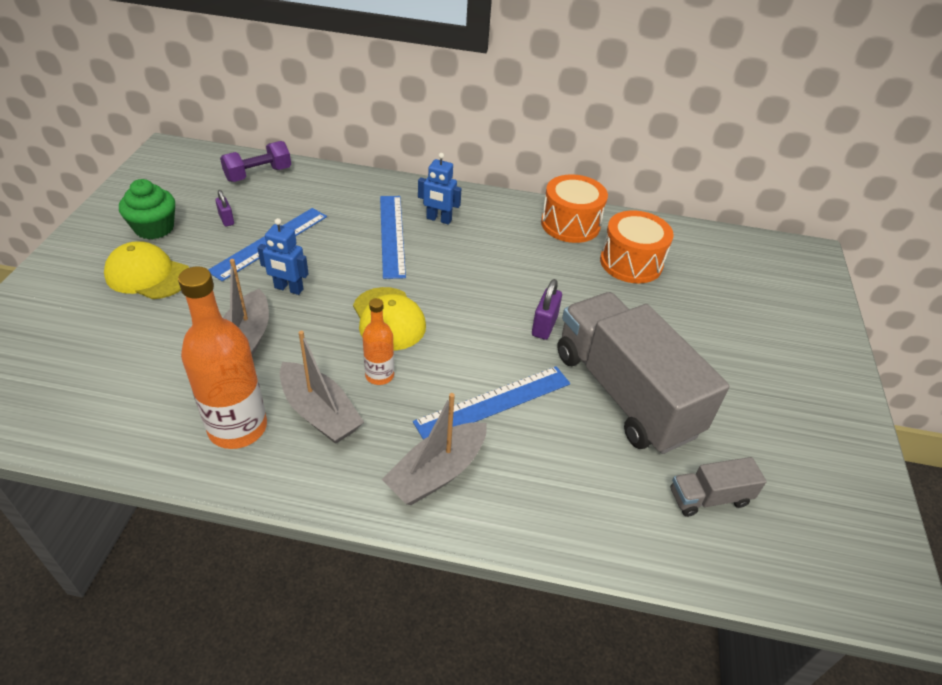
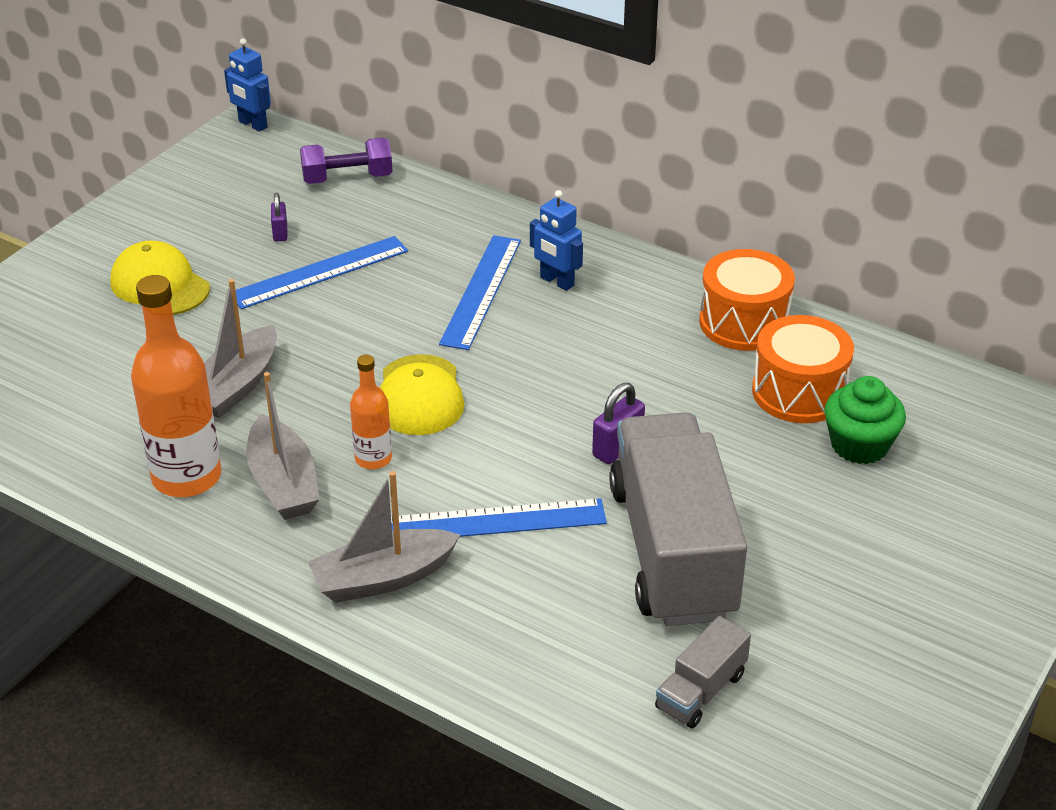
camera: 25 degrees right, 5 degrees down
(154, 228) = (190, 228): green cupcake -> green cupcake (859, 445)
(288, 289) = (315, 334): blue robot -> blue robot (252, 124)
(709, 497) = (701, 691): grey truck -> grey truck turned 60 degrees counterclockwise

